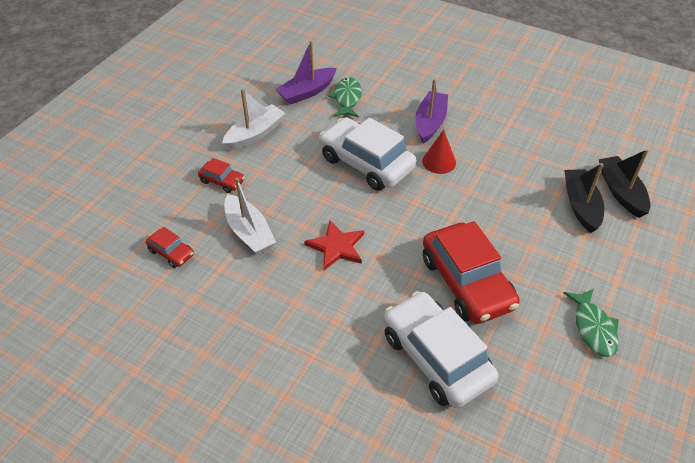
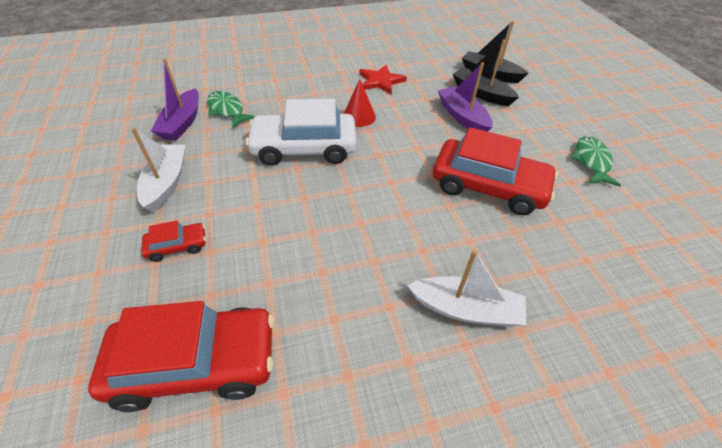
camera: 45 degrees left, 0 degrees up
(171, 252) = (196, 363): red car -> red car, size x2.19
(249, 232) = (265, 275): white boat -> white boat (466, 309)
(336, 247) = (363, 229): red star -> red star (381, 81)
(430, 123) = (318, 94): purple boat -> purple boat (462, 117)
(436, 357) = (546, 258): white car -> none
(593, 328) = (591, 161): green fish -> green fish turned 120 degrees counterclockwise

